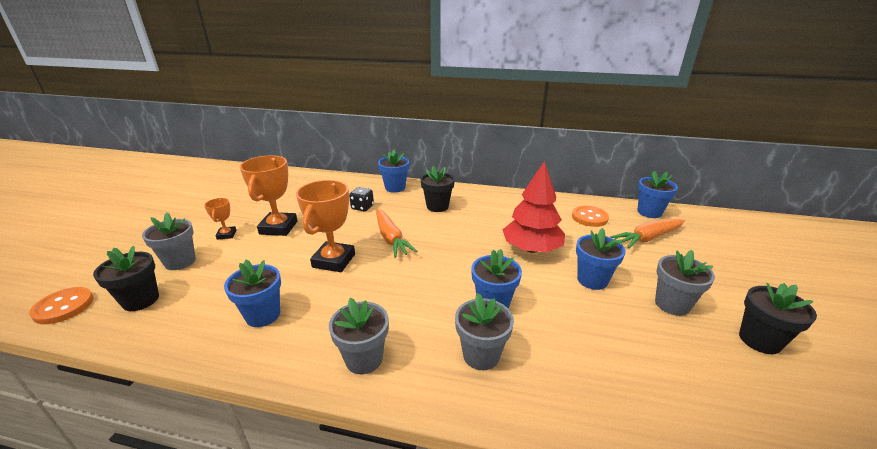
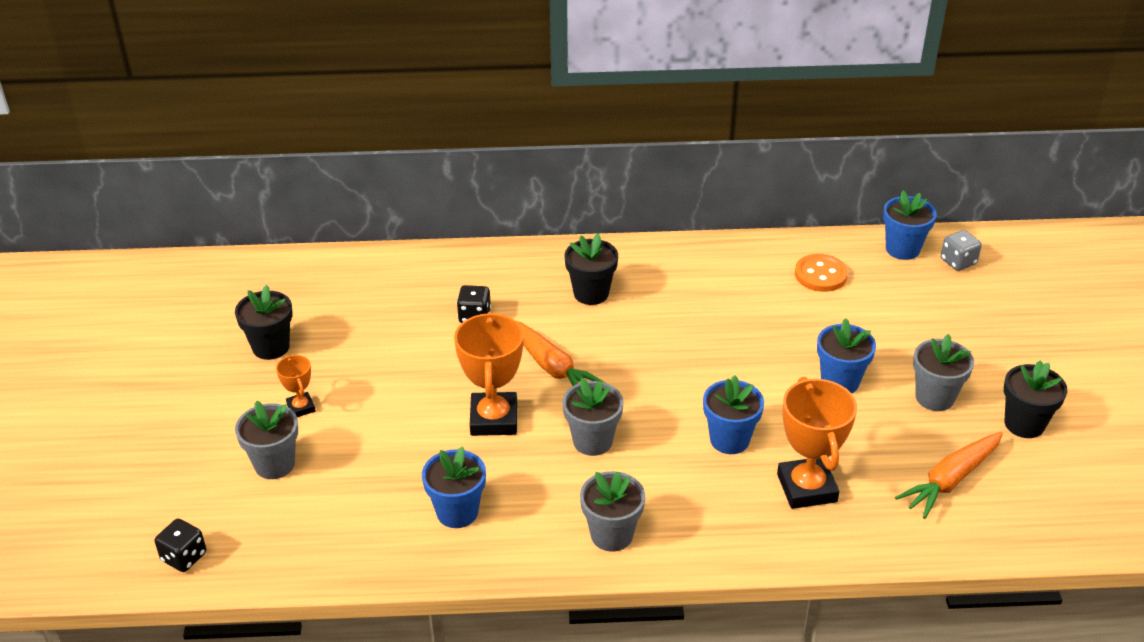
camera: 15 degrees left, 10 degrees up
(64, 307) = (184, 557): orange button -> black dice
(141, 300) = (279, 527): black flower pot -> black flower pot (271, 347)
(278, 228) = (371, 380): orange trophy -> orange trophy (806, 488)
(395, 188) = (503, 265): blue flower pot -> none
(481, 355) = (737, 503): grey flower pot -> grey flower pot (592, 441)
(531, 249) = (753, 347): red tree -> none
(648, 238) = (903, 299): orange carrot -> orange carrot (950, 480)
(690, 224) = (958, 262): none -> grey dice

